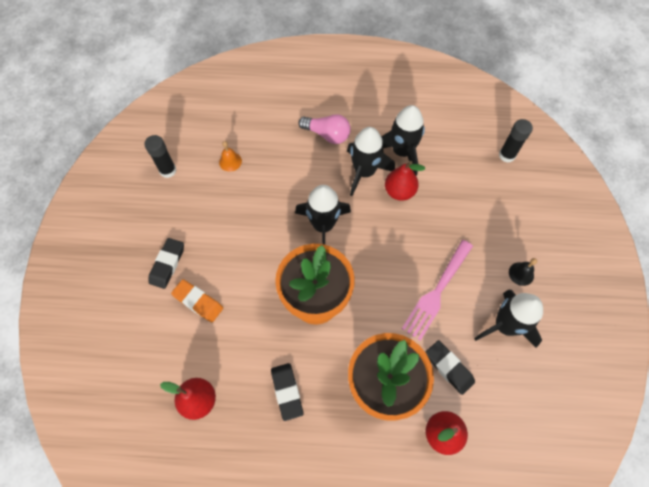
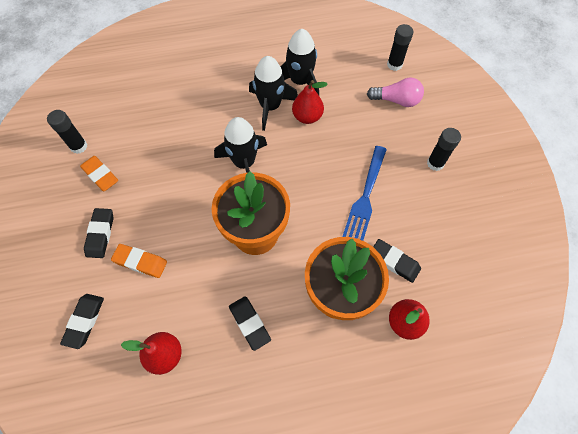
camera: 15 degrees left, 0 degrees up
(133, 346) = (84, 321): none -> black eraser
(181, 204) = (100, 175): none -> orange eraser
(230, 161) = (139, 125): orange bell -> none
(327, 135) = (227, 81): pink light bulb -> pink light bulb (396, 100)
(437, 291) = (365, 196): pink fork -> blue fork
(505, 325) = (434, 212): black rocket -> none
(521, 274) = (435, 163): black bell -> black glue stick

